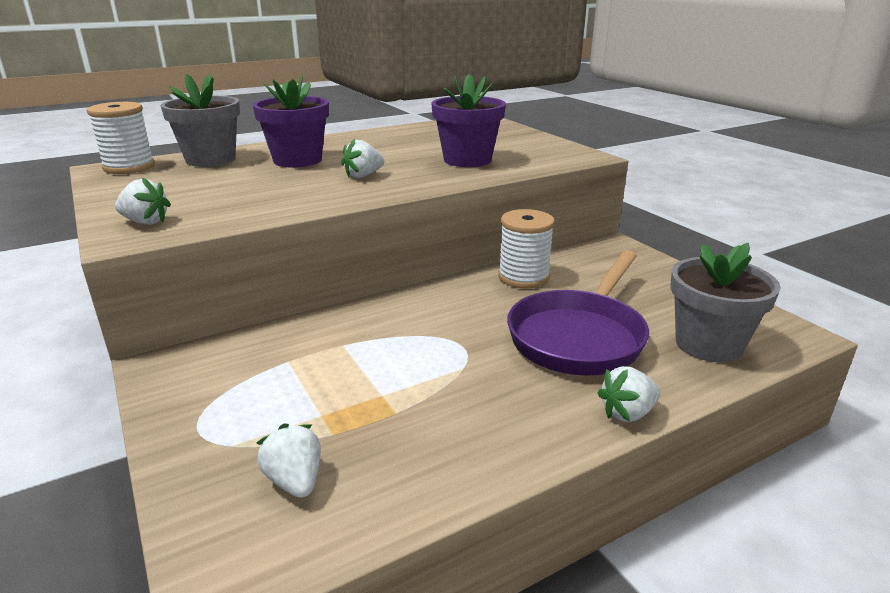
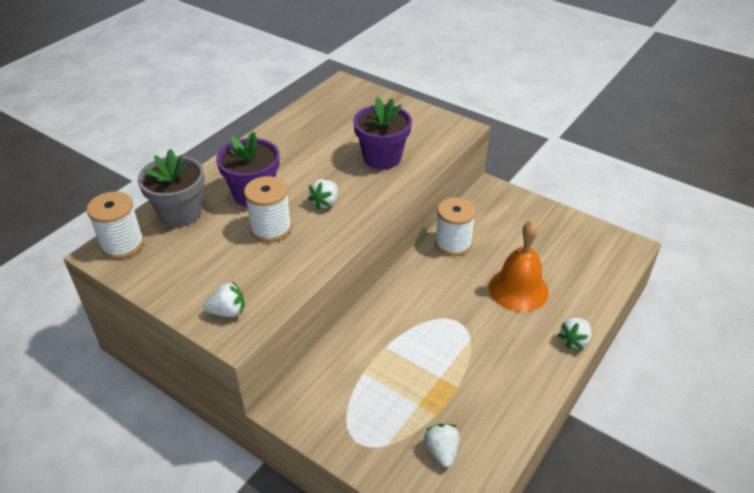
camera: 25 degrees left, 15 degrees up
(280, 181) = (271, 228): none -> white spool
(295, 481) = (441, 451): white strawberry -> white strawberry turned 45 degrees clockwise
(579, 336) = (518, 289): purple pan -> orange bell
(708, 344) = (589, 271): grey flower pot -> none

